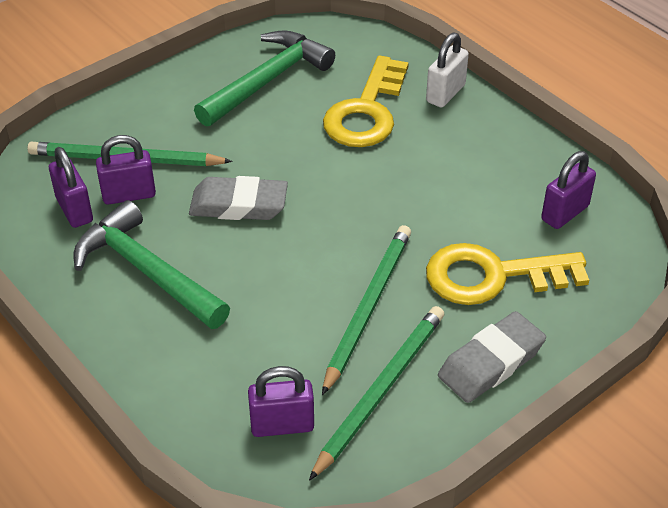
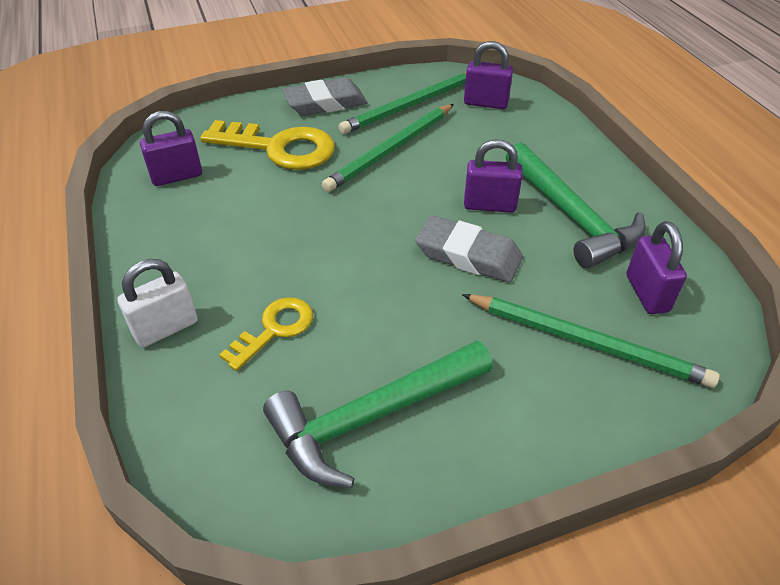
camera: 160 degrees left, 0 degrees up
(129, 195) = (585, 295): purple padlock -> purple padlock (489, 205)
(366, 111) = (275, 329): yellow key -> yellow key, size x0.58

